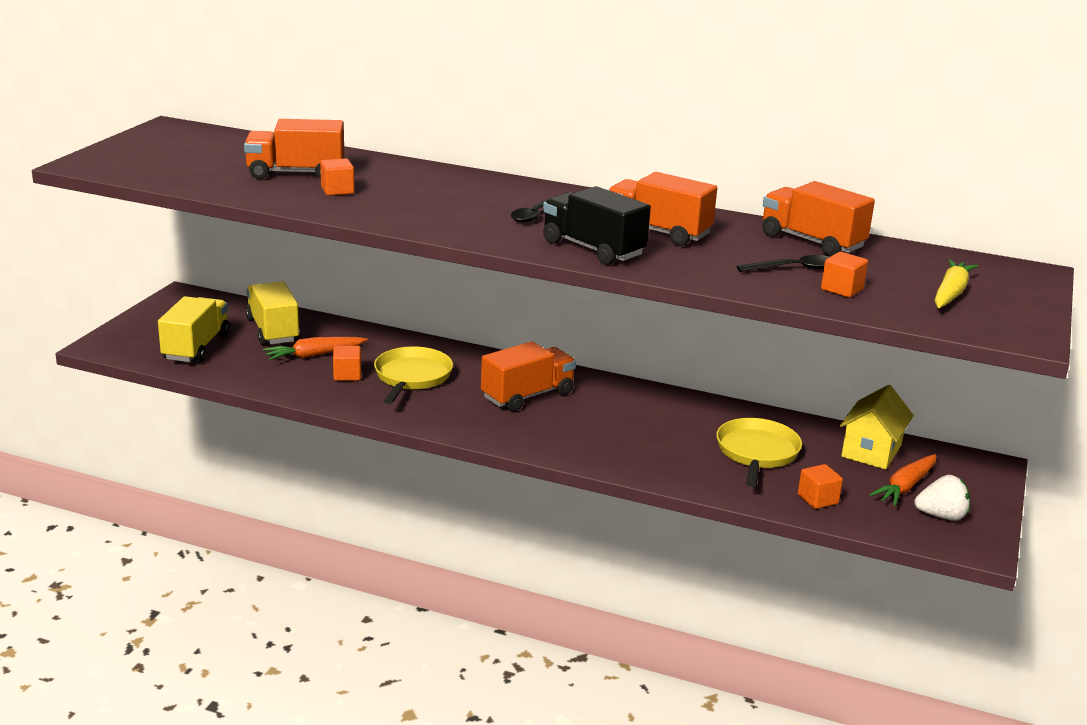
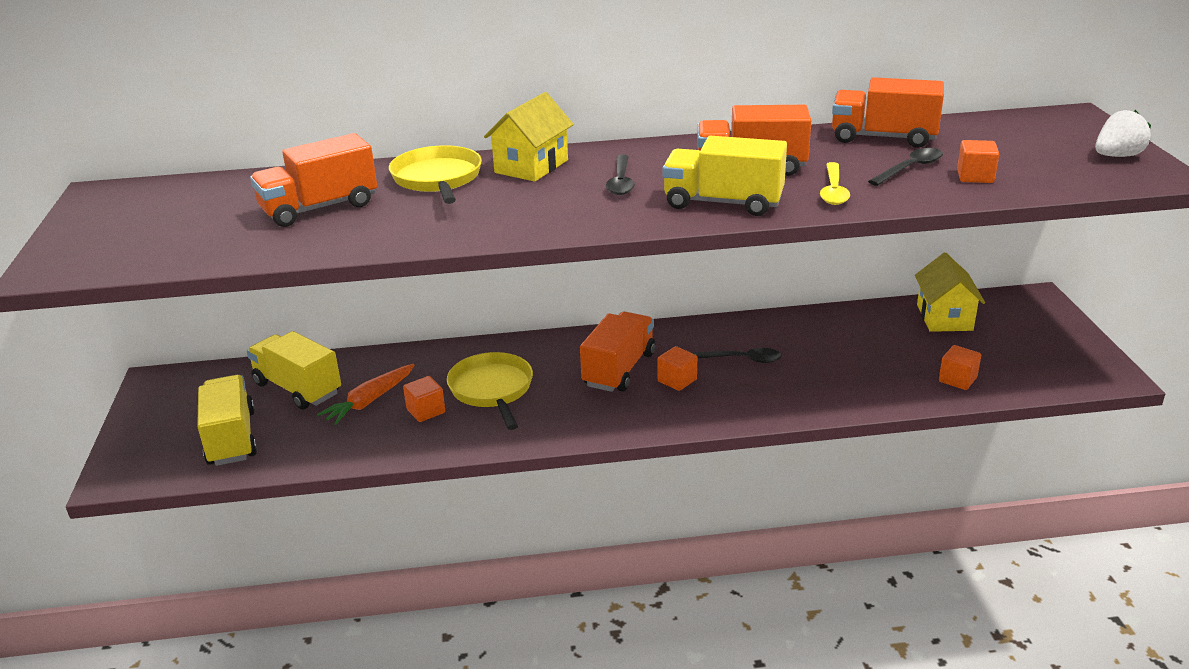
camera: 25 degrees left, 5 degrees up
(337, 190) = (391, 215): orange cube -> orange cube (677, 380)
(485, 186) = (531, 166): none -> yellow house
(593, 249) = (723, 203): black truck -> yellow truck
(638, 422) = (740, 360): none -> black spoon
(698, 265) = (833, 191): none -> yellow spoon
(757, 453) = (865, 353): yellow pan -> yellow pan (437, 179)
(905, 487) = (1004, 341): orange carrot -> none
(941, 516) = (1057, 358): white strawberry -> white strawberry (1117, 156)
(950, 293) = (1053, 153): yellow carrot -> none

